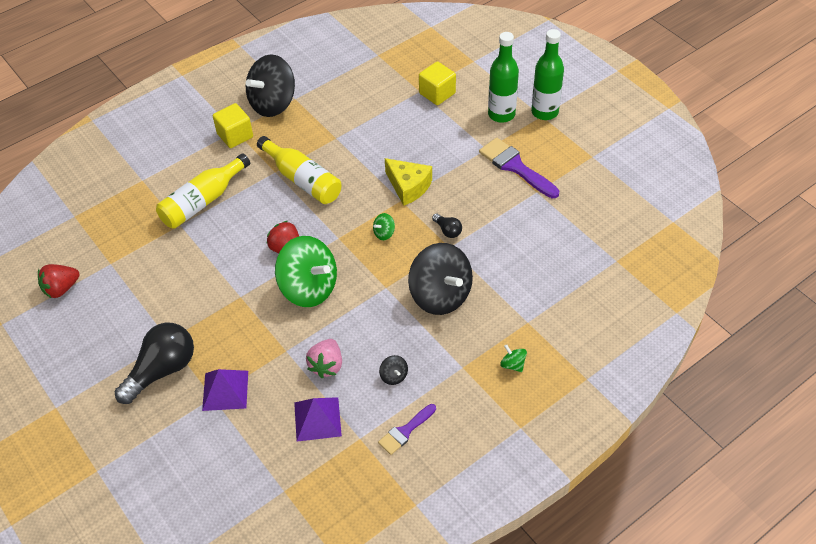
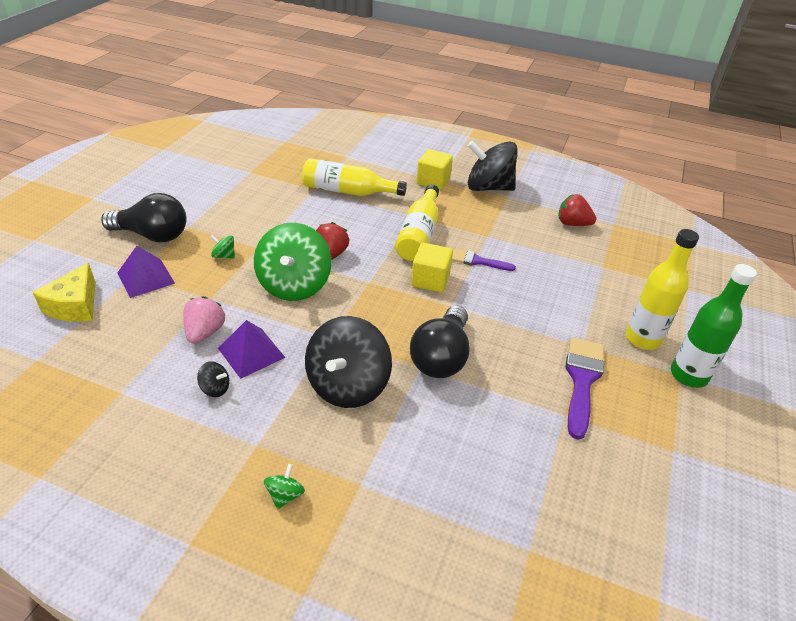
camera: 55 degrees right, 10 degrees down
(61, 289) = (211, 160): red strawberry -> red strawberry (572, 224)
(317, 419) = (134, 350): purple pyramid -> purple pyramid (251, 353)
(326, 366) = (205, 332): pink strawberry -> pink strawberry turned 120 degrees clockwise
(384, 233) = (399, 310): green spinning top -> green spinning top (224, 256)
(394, 376) = (215, 388): black spinning top -> black spinning top turned 105 degrees counterclockwise
(405, 431) = (142, 427): purple brush -> purple brush (478, 261)
(408, 187) = (473, 305): yellow cheese -> yellow cheese (75, 306)
(437, 93) = (614, 279): yellow cube -> yellow cube (430, 280)
(448, 230) = (441, 357): black light bulb -> black light bulb, size x2.23
(501, 114) = (642, 339): green bottle -> yellow bottle

